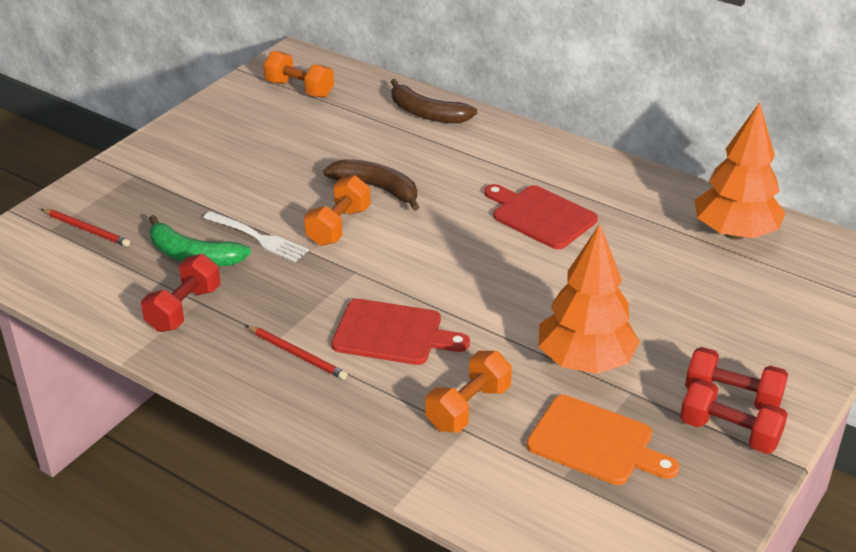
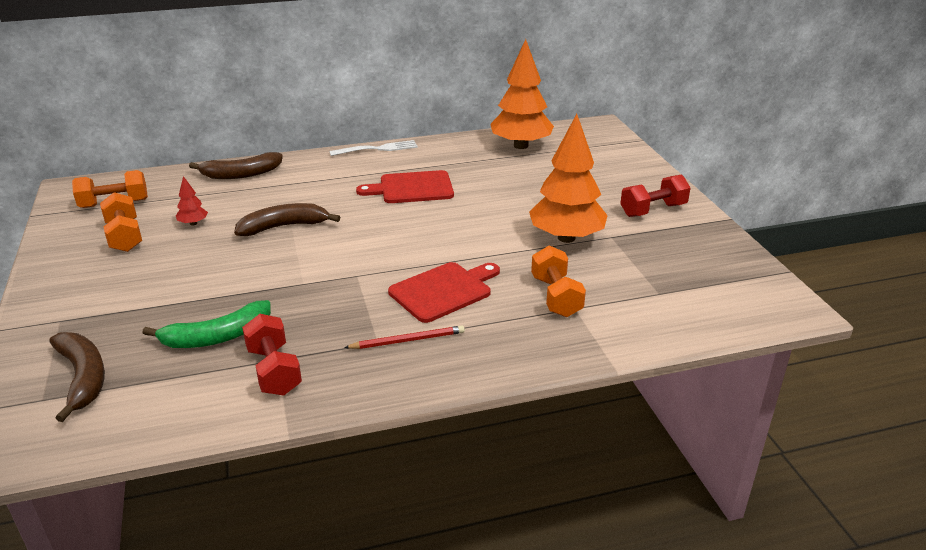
camera: 50 degrees left, 5 degrees down
(87, 229) = (83, 377): red pencil -> brown banana
(258, 238) = (249, 297): white fork -> white fork (377, 149)
(322, 143) = (193, 223): none -> red tree
(339, 226) = (297, 259): orange dumbbell -> orange dumbbell (125, 236)
(595, 442) = (641, 268): orange cutting board -> none
(729, 433) = (681, 225): red dumbbell -> none

